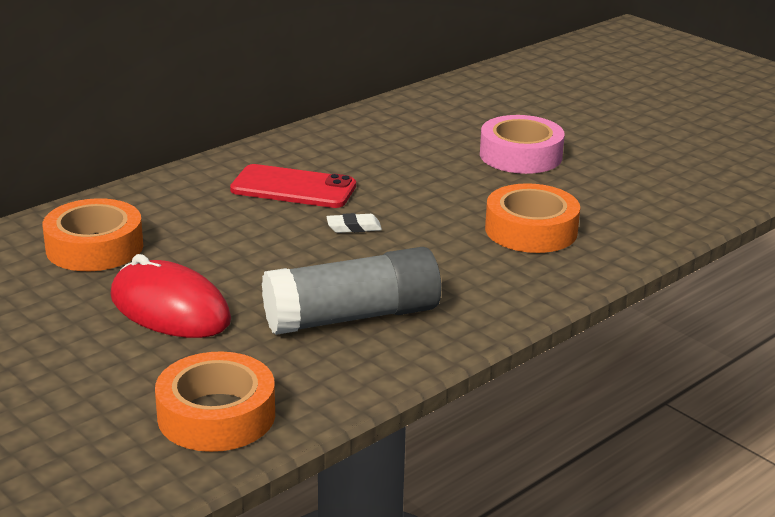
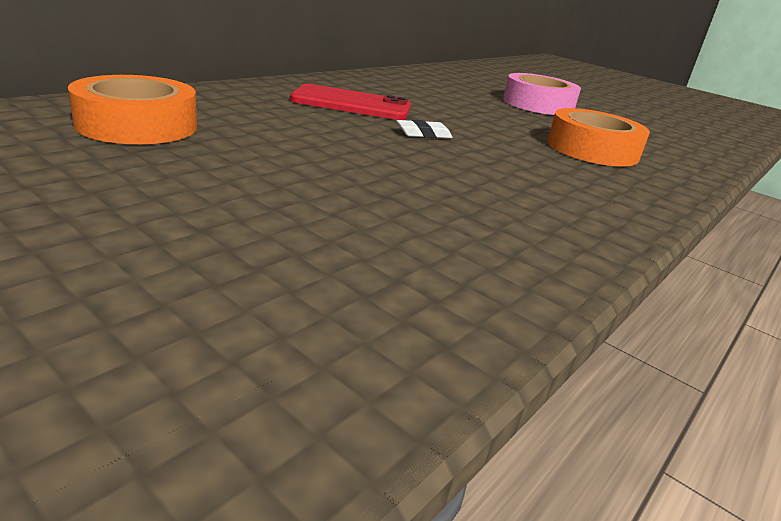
camera: 10 degrees left, 0 degrees up
(170, 309) = (230, 186): red mouse -> none
(216, 415) = (319, 332): orange tape -> none
(352, 317) = (465, 208): grey glue stick -> none

